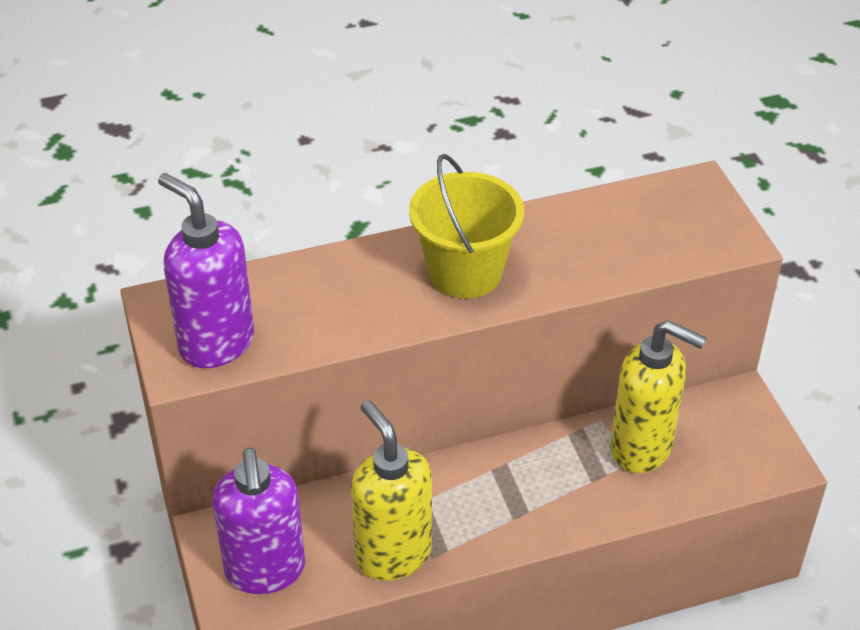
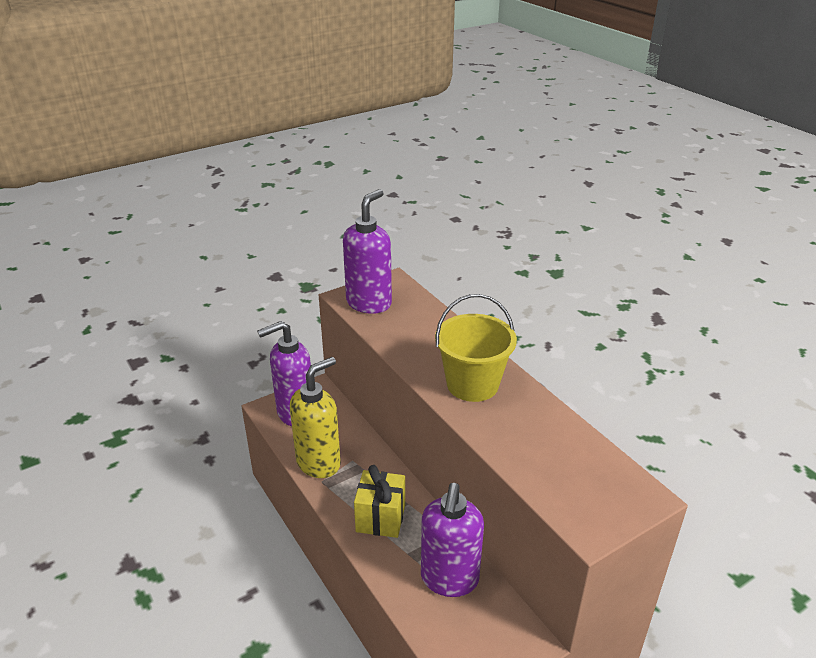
camera: 75 degrees right, 10 degrees down
(524, 498) = (380, 518): none -> yellow gift
(642, 448) = (449, 579): yellow soap dispenser -> purple soap dispenser

